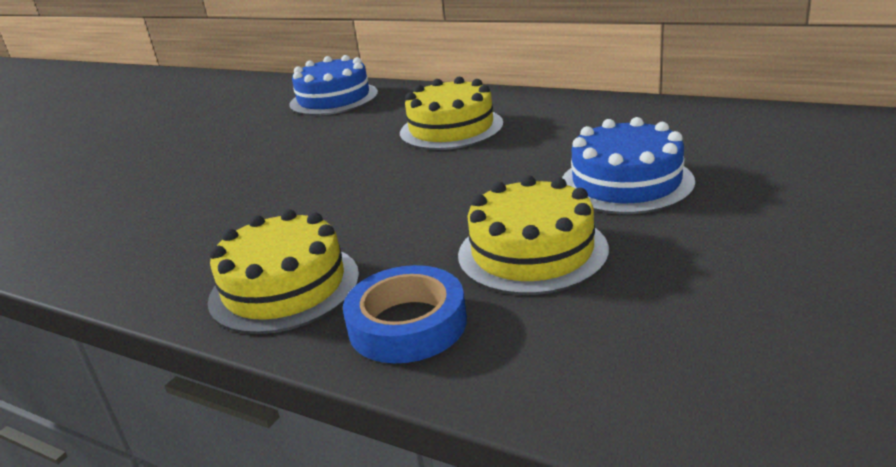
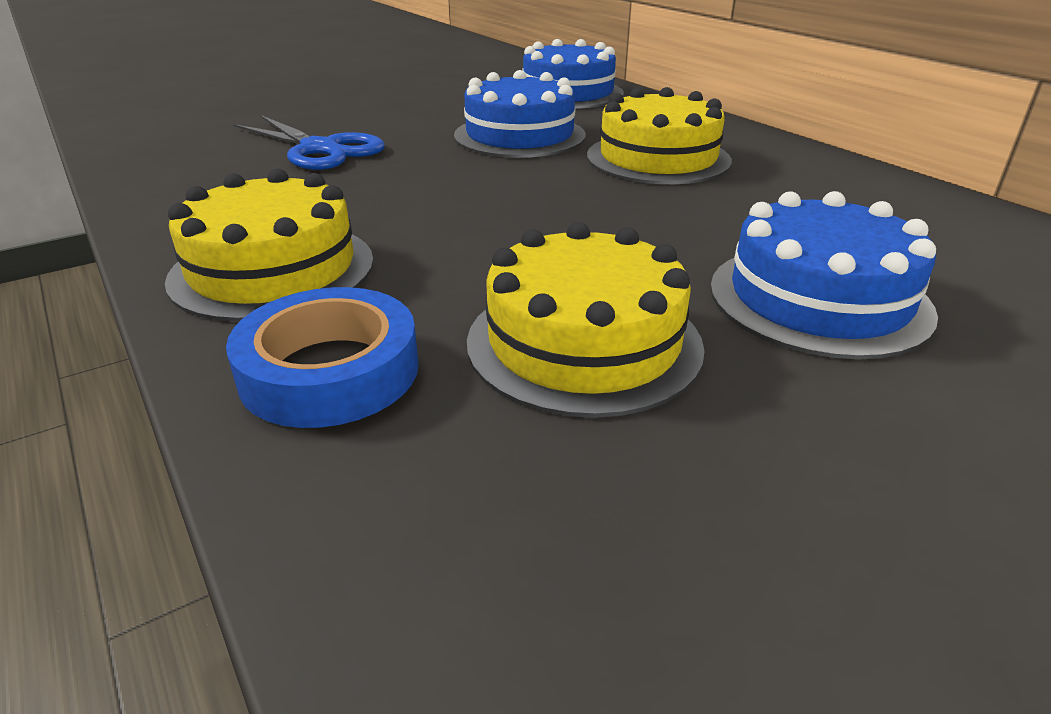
camera: 25 degrees right, 5 degrees up
(196, 198) = (320, 149): none -> blue scissors
(338, 141) = (519, 135): none -> blue cake

